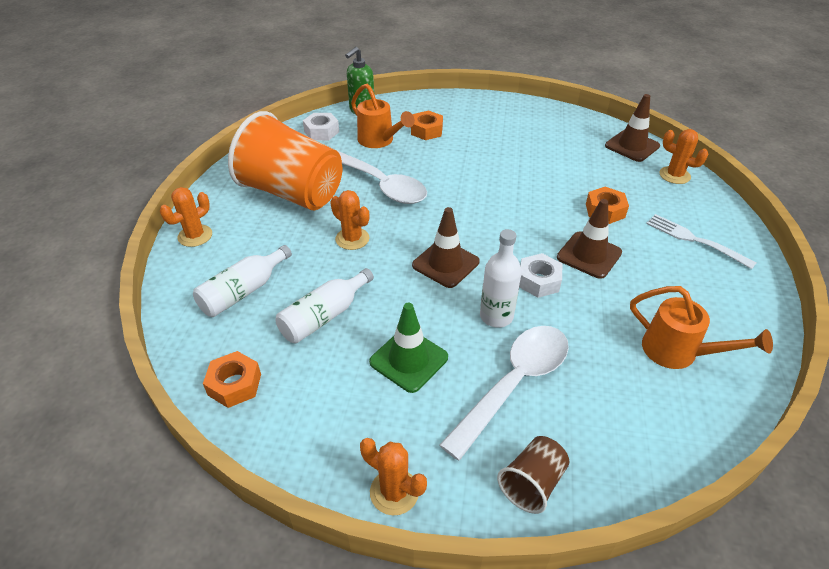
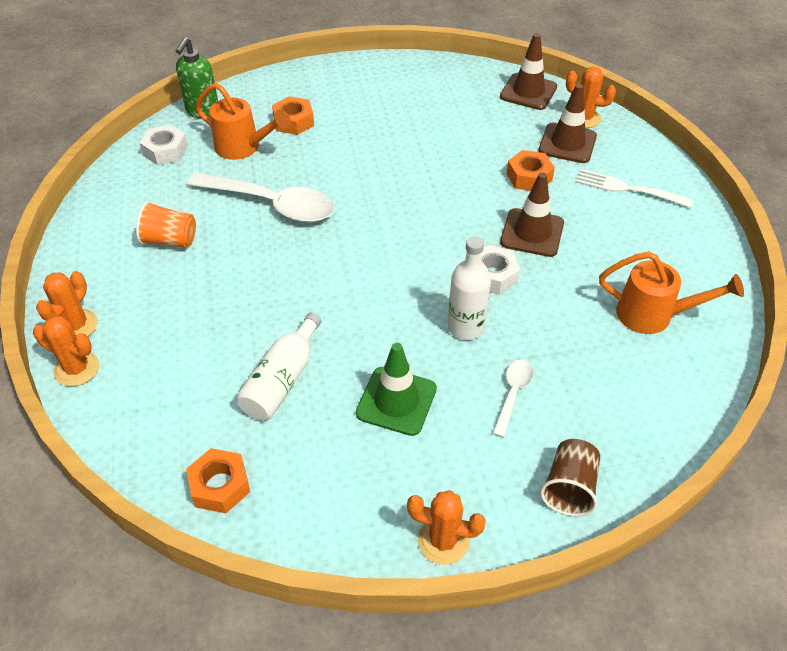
camera: 20 degrees left, 5 degrees up
(243, 291) = (173, 377): white bottle -> none
(292, 193) = (170, 240): orange cup -> orange cup, size x0.44
(352, 239) = (270, 280): orange cactus -> orange cactus (77, 369)
(445, 263) = (387, 282): brown traffic cone -> brown traffic cone (567, 143)
(514, 383) = (513, 394): white spoon -> white spoon, size x0.48

